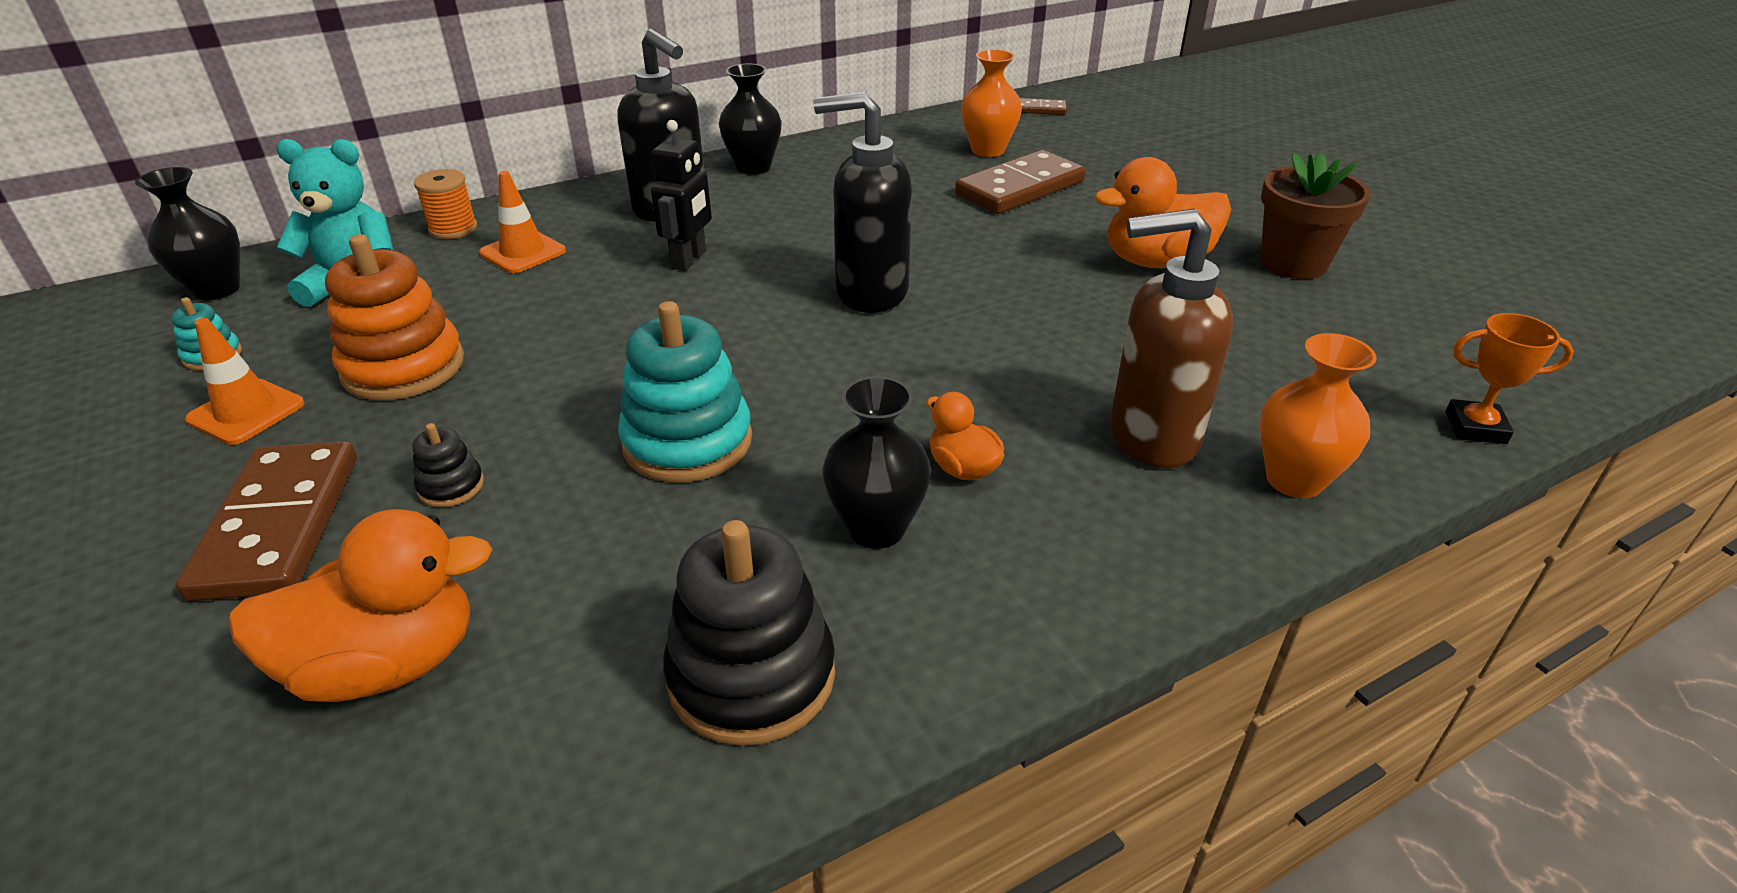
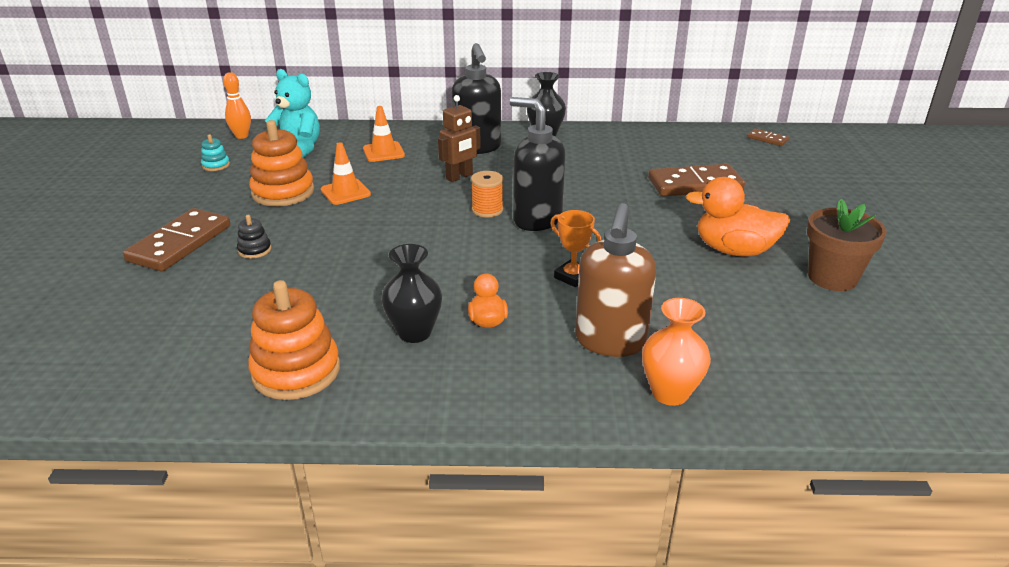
camera: 30 degrees right, 5 degrees down
(217, 289) = (241, 136): black vase -> orange bowling pin
(246, 412) = (207, 193): orange traffic cone -> orange traffic cone (345, 192)
(387, 664) = (170, 311): orange duck -> none
(453, 229) = (363, 132): orange spool -> orange spool (487, 210)
(687, 442) = (369, 264): turquoise stacking toy -> none
(689, 260) = (459, 177): black robot -> brown robot
(751, 676) = (296, 371): black stacking toy -> orange stacking toy
(988, 150) = (700, 157): orange vase -> none
(1151, 437) = (610, 342): brown soap dispenser -> brown soap dispenser turned 105 degrees counterclockwise
(1475, 427) = (835, 410): orange trophy -> orange trophy (572, 277)

